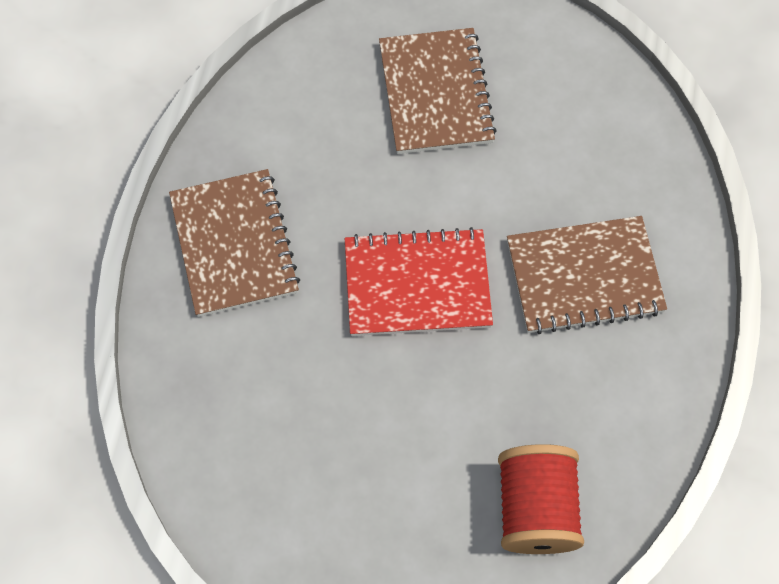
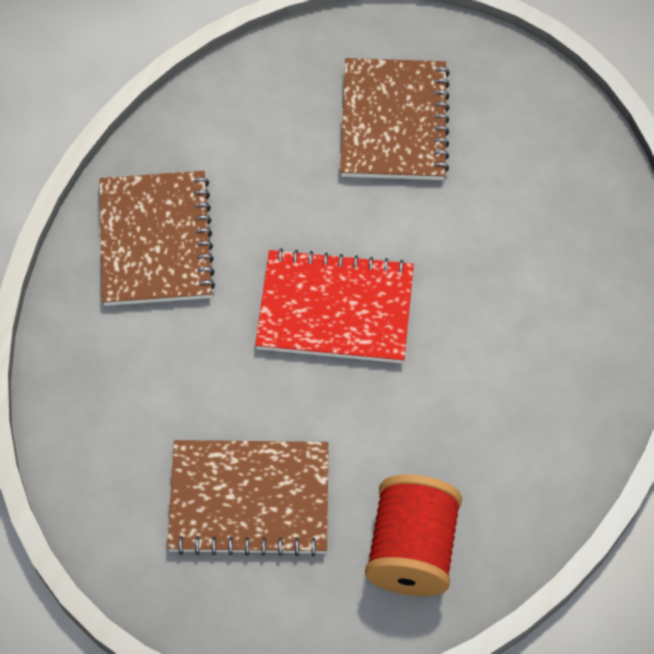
camera: 10 degrees right, 5 degrees down
(584, 277) = (511, 328): brown notebook -> brown notebook (249, 499)

